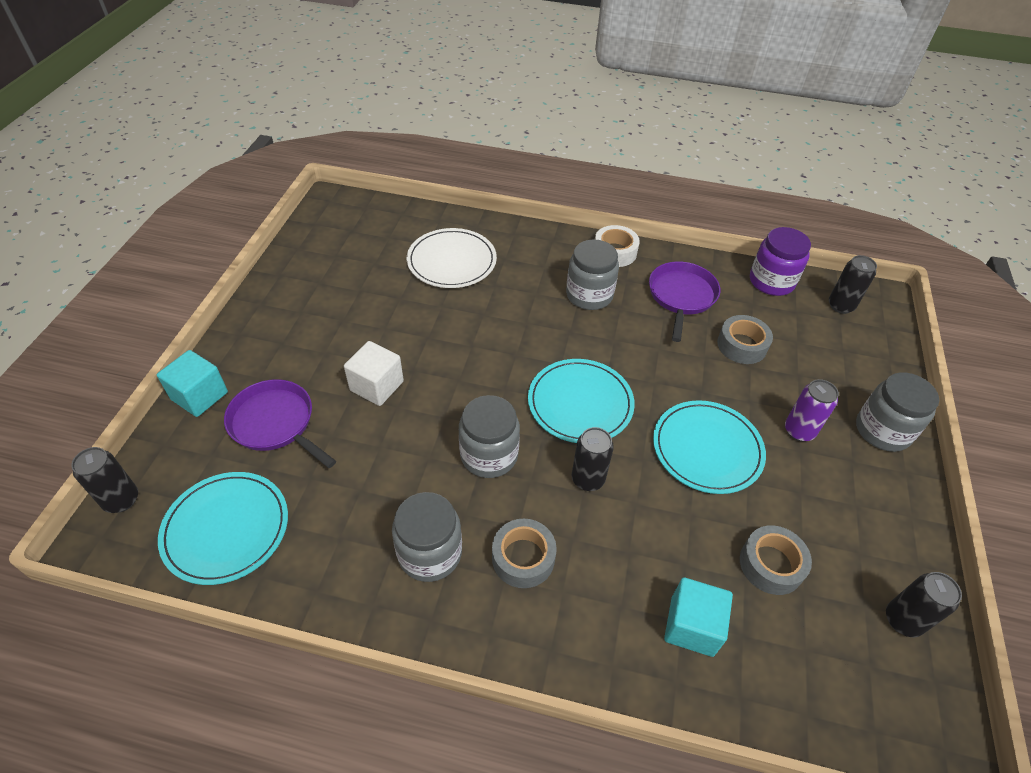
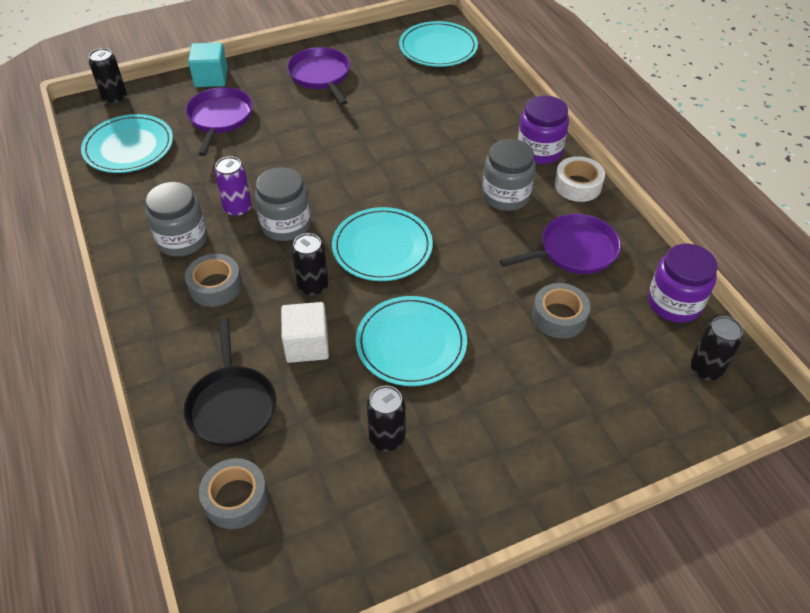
camera: 55 degrees right, 0 degrees up
(305, 314) = (321, 76): none -> purple pan
(364, 223) = (438, 48): none -> turquoise plate
(377, 386) = (293, 141): white cube -> white cube (307, 345)
(452, 261) = (452, 108): white plate -> none
(557, 247) = (539, 151): none -> purple jar
(692, 626) = (232, 405): turquoise cube -> black pan
(771, 564) = (328, 433): grey tape -> grey tape (236, 498)
(799, 431) = (495, 398): purple can -> purple can (238, 209)
(882, 430) = (561, 463): grey jar -> none
(902, 620) = (347, 549): black can -> black can (387, 438)

